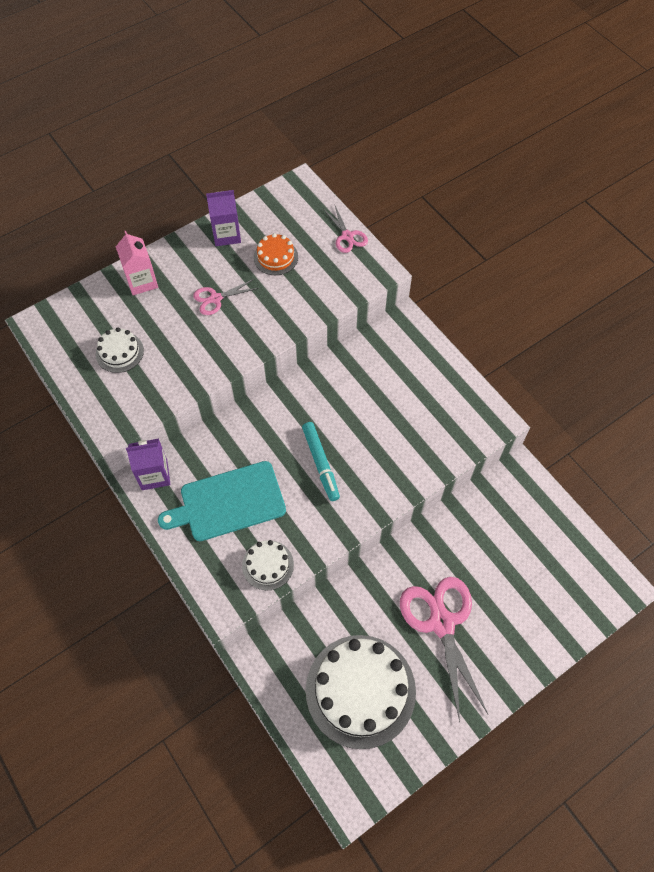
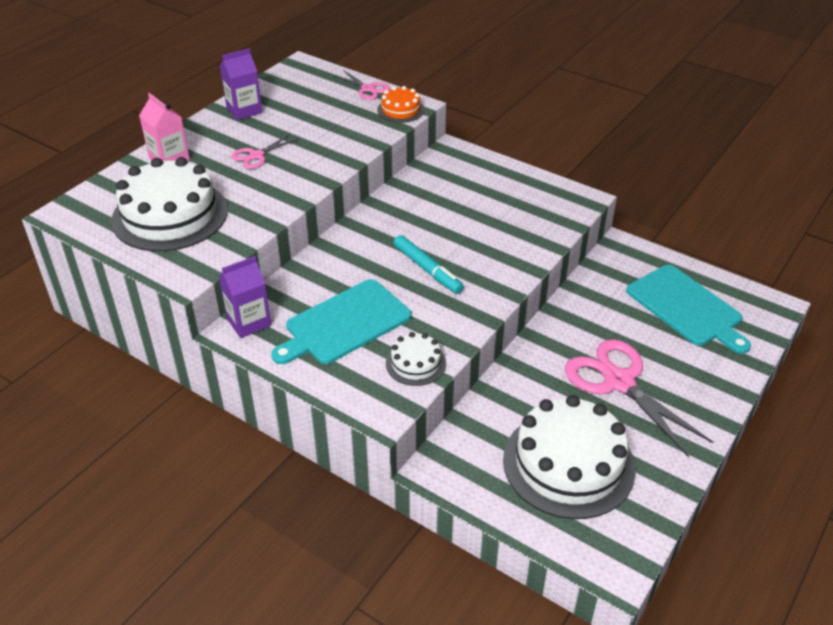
camera: 20 degrees left, 20 degrees down
(119, 352) = (170, 215): white cake -> white cake, size x2.09
(275, 257) = (304, 115): orange cake -> orange cake (400, 110)
(542, 562) = (686, 307): none -> turquoise cutting board

